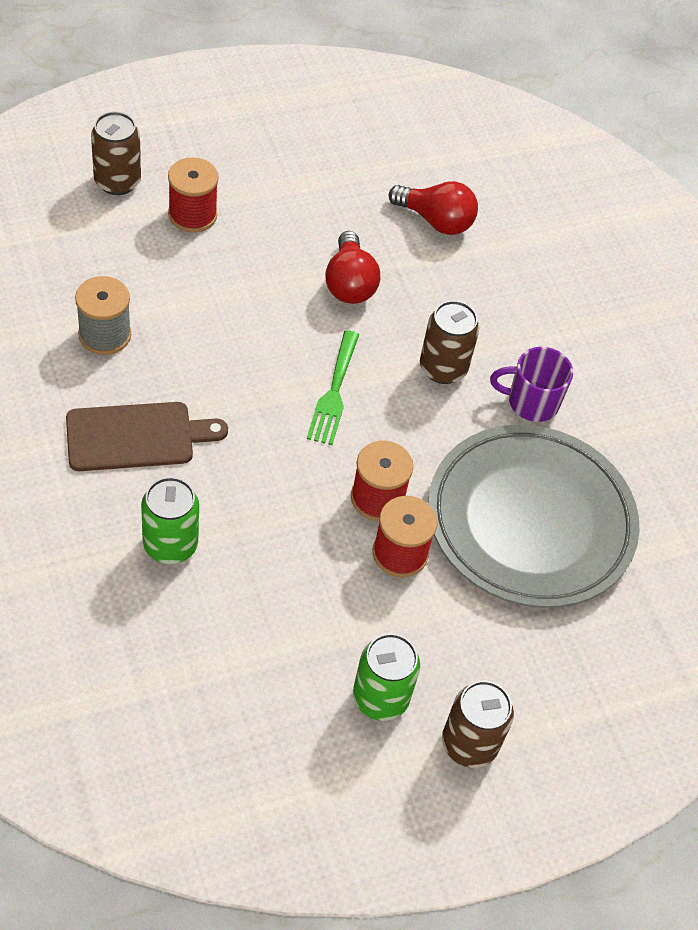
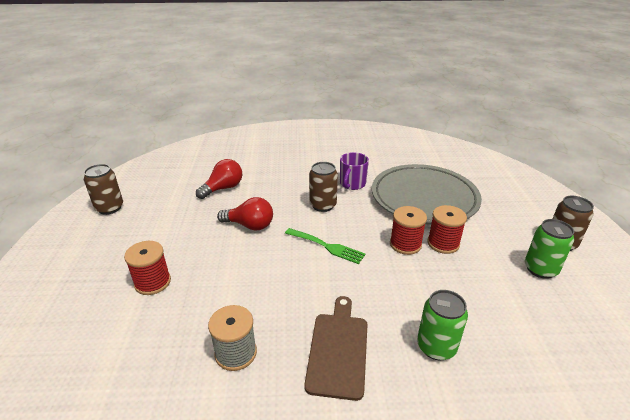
camera: 65 degrees left, 20 degrees down
(117, 182) = (90, 318): brown can -> brown can (110, 208)

